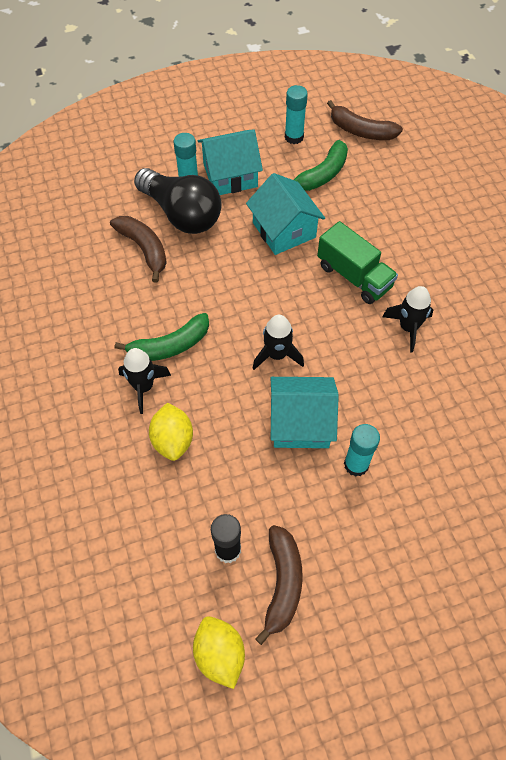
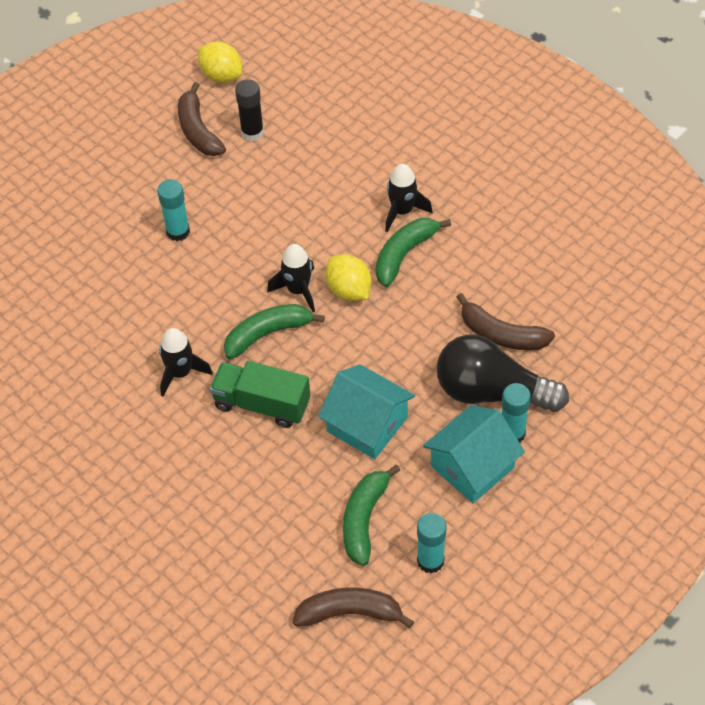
camera: 155 degrees right, 5 degrees down
(173, 440) = (346, 183): yellow lemon -> yellow lemon (349, 290)
(301, 423) = (243, 243): turquoise house -> none
(322, 329) = (267, 333): none -> green banana

